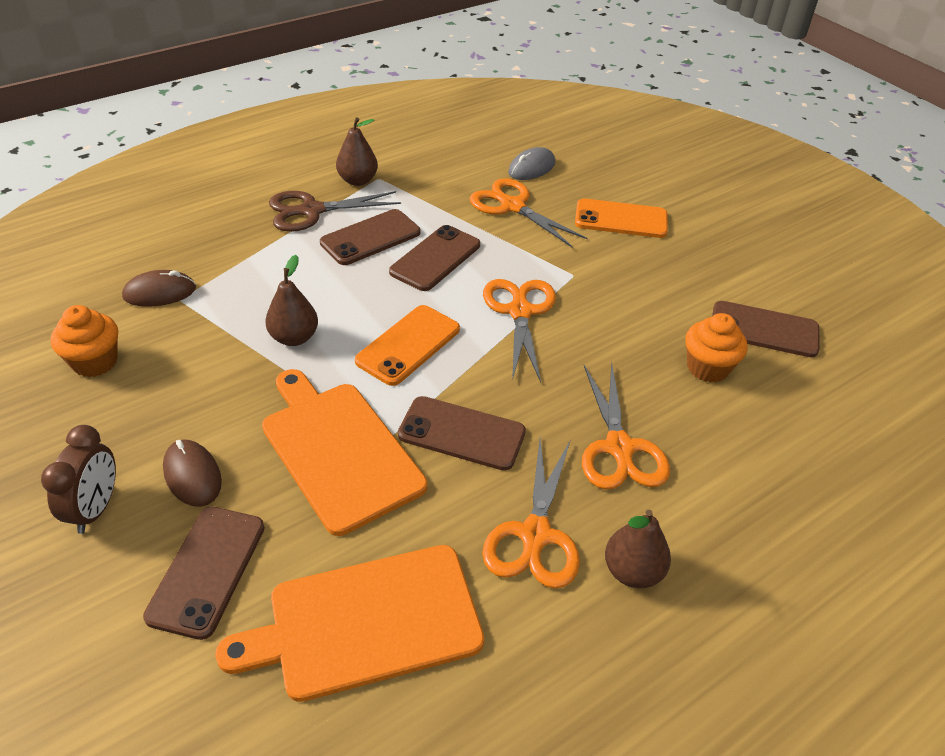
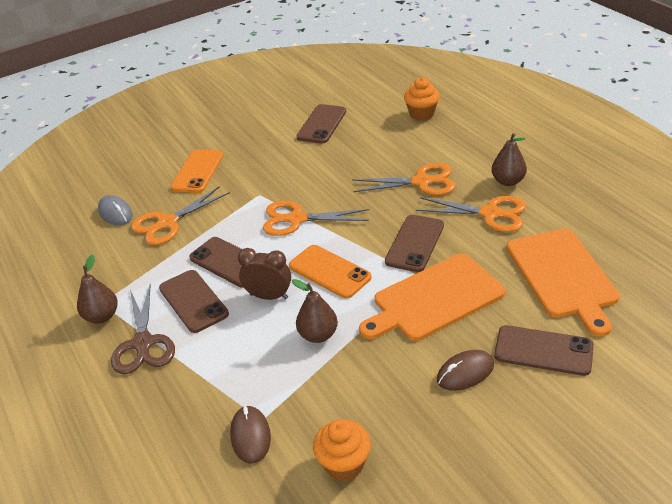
camera: 80 degrees left, 5 degrees down
(95, 509) = (503, 423): brown clock -> brown clock (269, 296)
(707, 368) = (354, 147): orange cupcake -> orange cupcake (422, 114)

